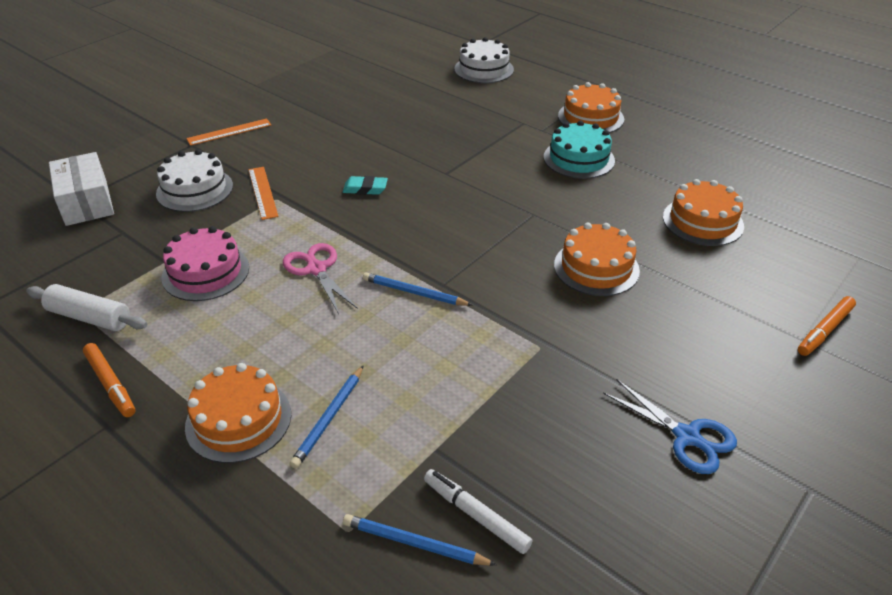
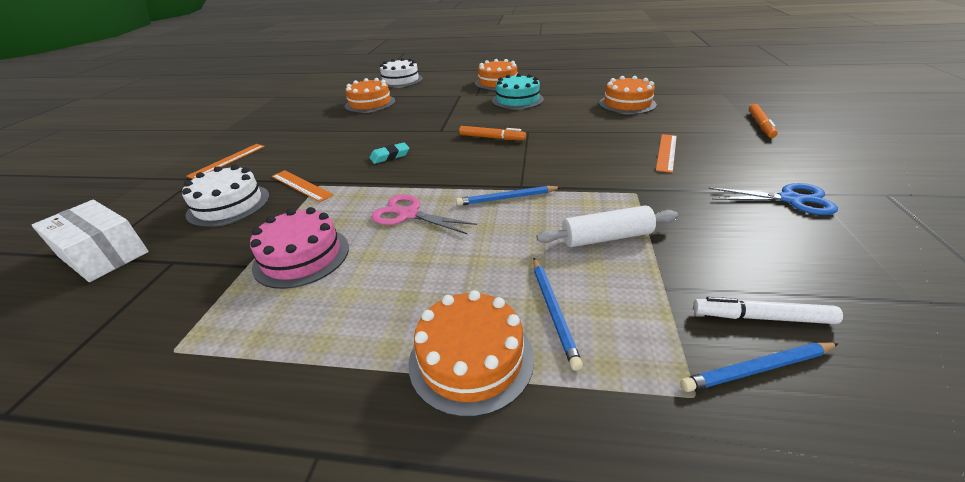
camera: 30 degrees left, 5 degrees down
(89, 317) = (192, 350): white rolling pin -> white rolling pin (606, 237)
(111, 384) = (282, 404): orange marker -> orange marker (492, 138)
(596, 268) = (604, 142): orange cake -> orange cake (370, 103)
(644, 314) = (666, 152): none -> orange ruler

